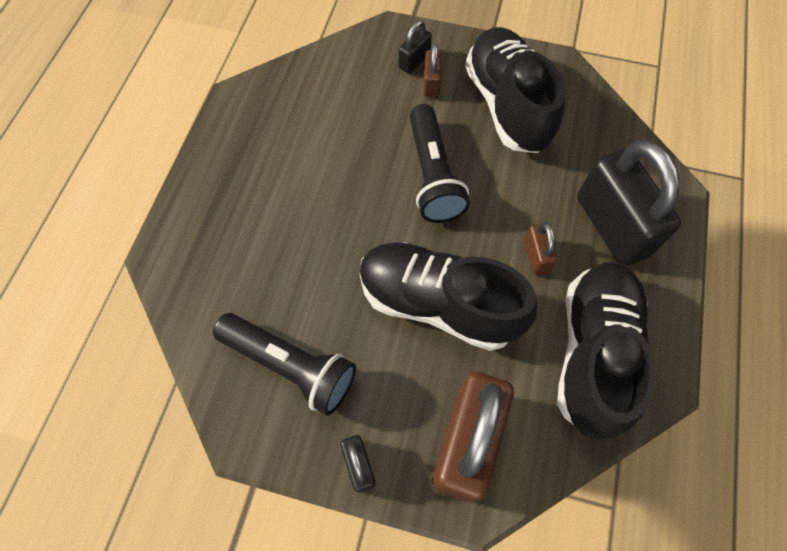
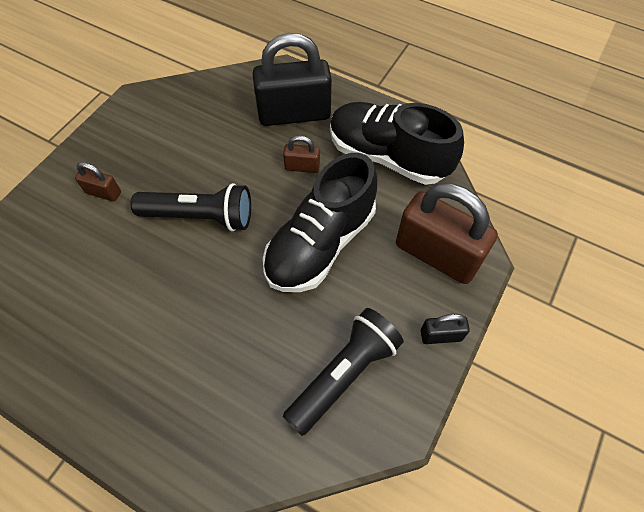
camera: 75 degrees left, 5 degrees down
(414, 61) = (70, 199): black padlock -> none
(507, 105) = (156, 144): black shoe -> none

